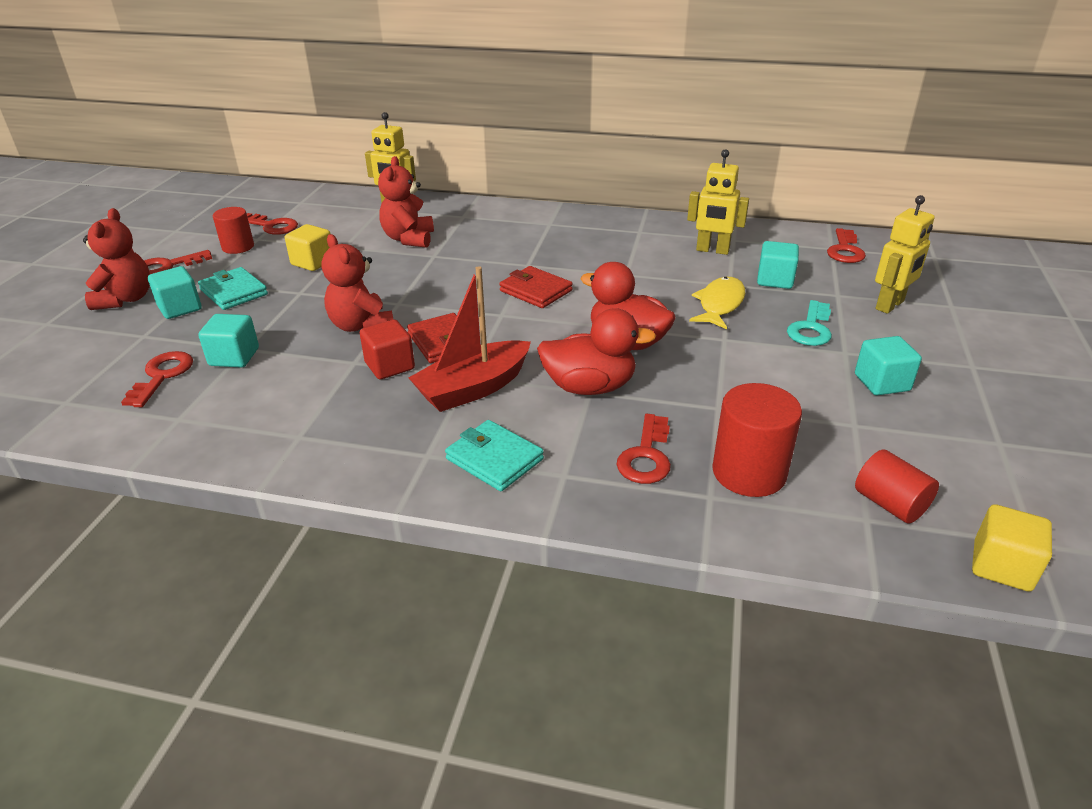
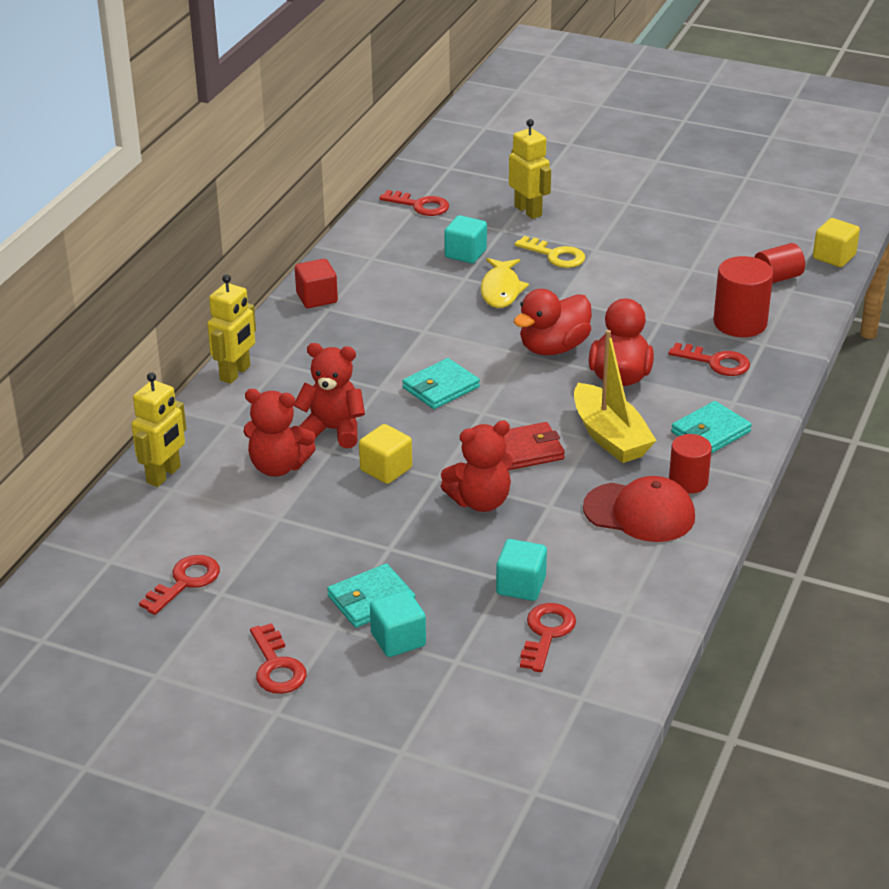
camera: 80 degrees left, 0 degrees up
(126, 299) = (359, 690): red teddy bear -> red teddy bear (333, 430)
(162, 376) = (546, 633): red key -> red key turned 90 degrees clockwise
(238, 247) = (241, 608): red cylinder -> red cylinder (688, 482)
(313, 262) = (313, 541): yellow cube -> yellow cube (386, 469)
(339, 417) = (639, 513): none -> red cap
(390, 366) = (562, 483): red cube -> red cube (317, 298)
(473, 388) = (610, 437): red boat -> yellow boat
(535, 291) = (441, 387): red wallet -> turquoise wallet
(712, 250) = (392, 274): yellow robot -> yellow robot (235, 373)
(720, 304) = (501, 290): yellow fish -> yellow fish turned 120 degrees counterclockwise
(811, 328) = (555, 255): turquoise key -> yellow key
(882, 383) = (641, 245): turquoise cube -> none

